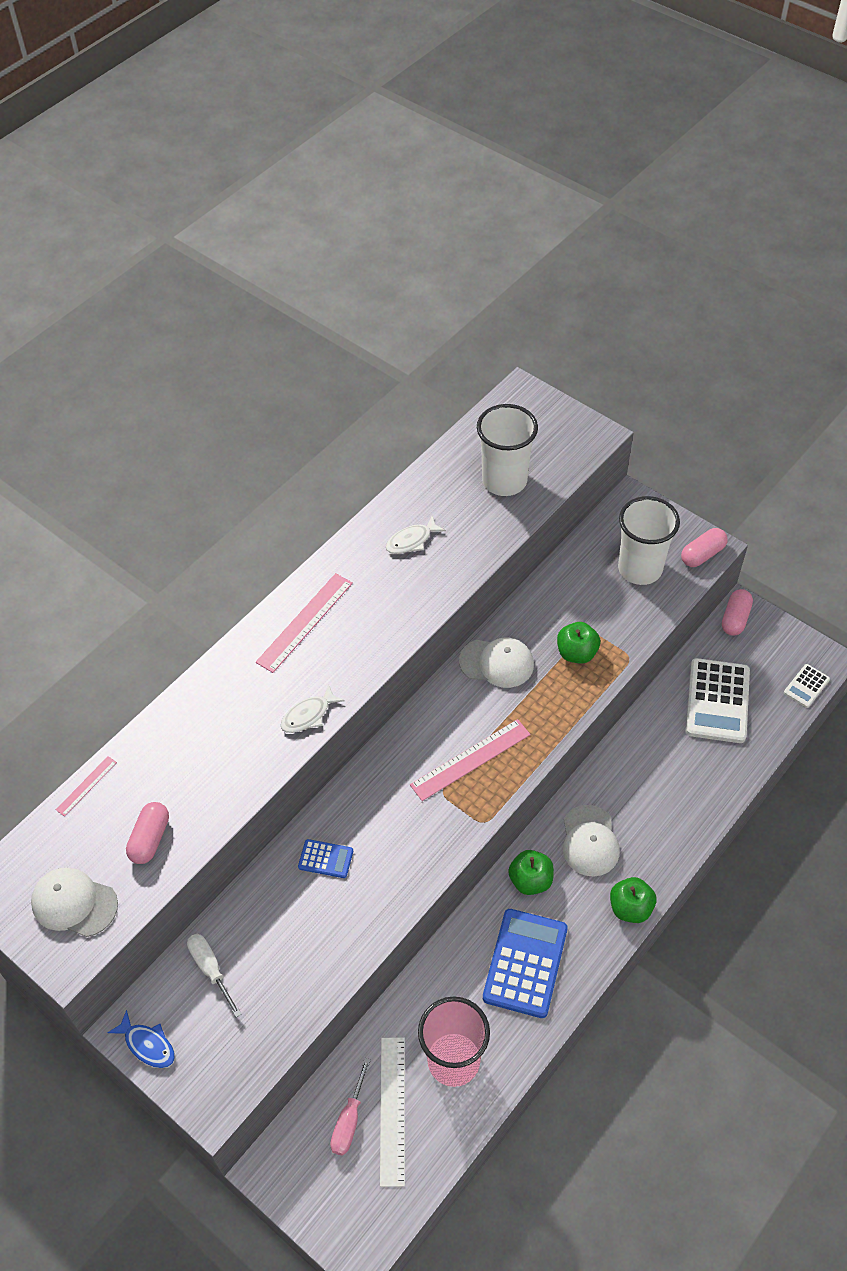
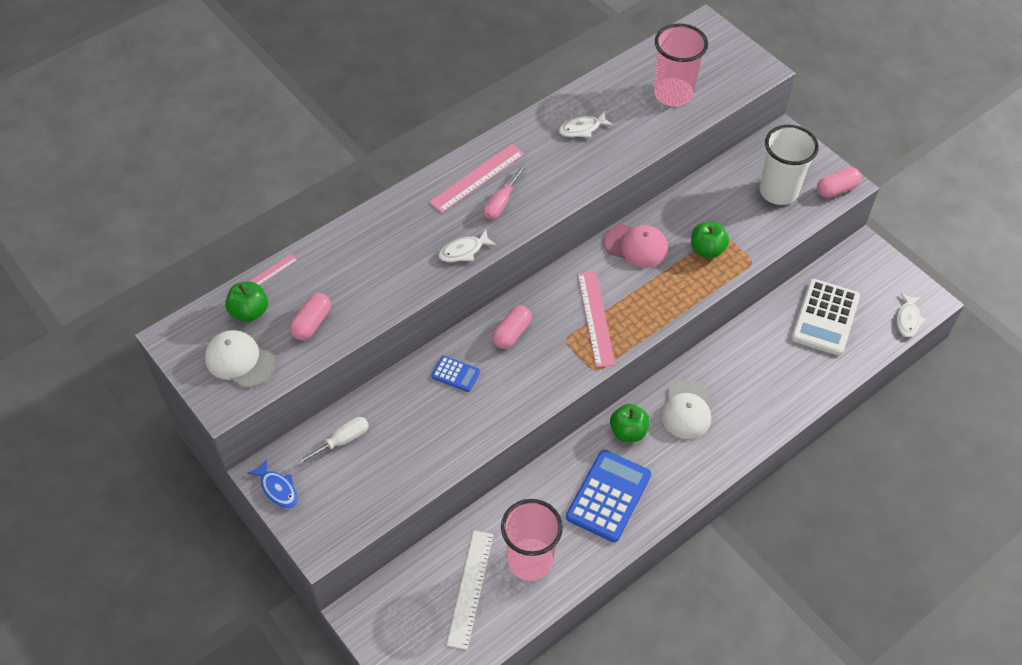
camera: 10 degrees right, 0 degrees up
(210, 969) = (341, 441): white screwdriver -> white screwdriver turned 75 degrees clockwise
(349, 1120) = (432, 589): pink screwdriver -> pink screwdriver (501, 202)
(470, 759) = (595, 318): pink ruler -> pink ruler turned 75 degrees counterclockwise
(497, 663) = (636, 246): white cap -> pink cap
(504, 481) = (673, 94): white cup -> pink cup
(630, 908) = (709, 470): green apple -> green apple (249, 312)
(735, 619) = (857, 253): pink capsule -> pink capsule (512, 333)
(806, 686) = (908, 319): white calculator -> white fish

